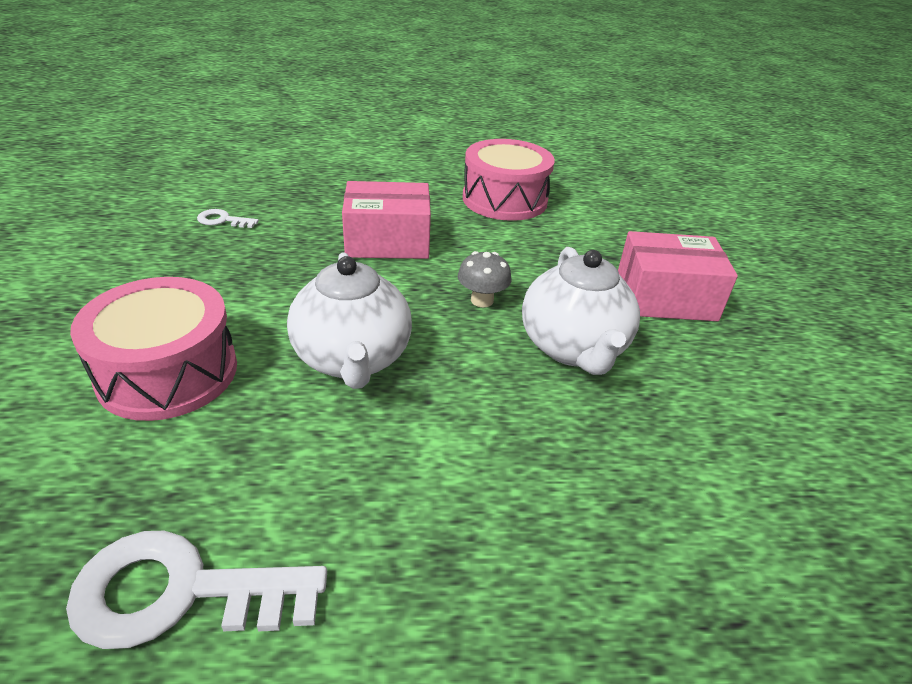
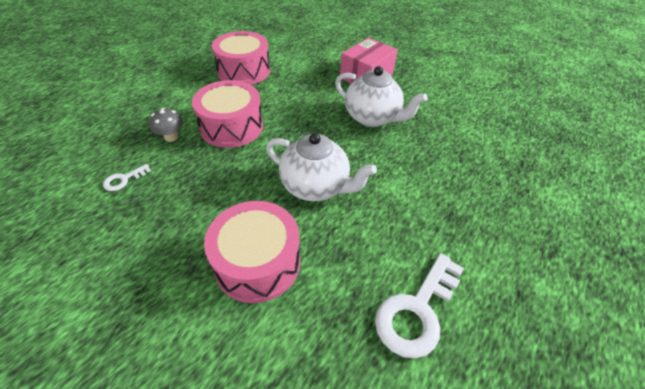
camera: 50 degrees left, 10 degrees up
(387, 241) = (231, 126): pink box -> pink drum
(482, 300) = (315, 123): grey mushroom -> grey mushroom (171, 137)

